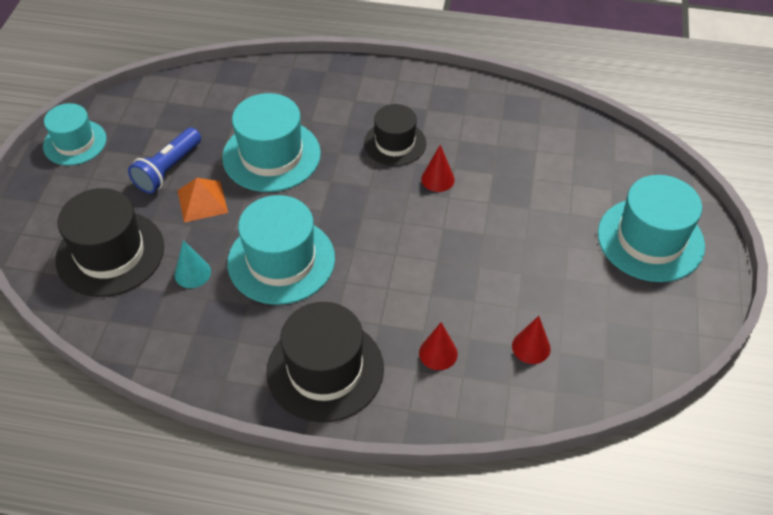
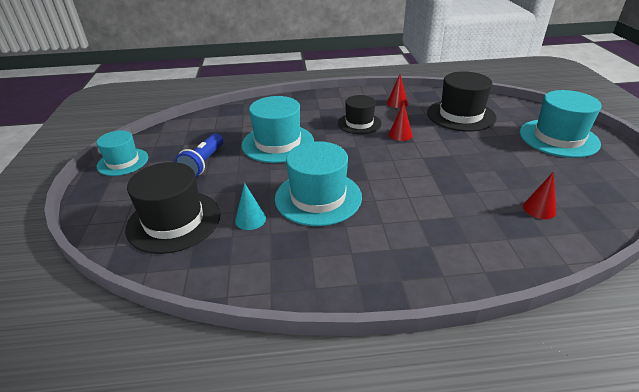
camera: 15 degrees left, 15 degrees down
(202, 201) = (238, 175): orange pyramid -> none
(325, 370) = (397, 259): black hat -> black hat (461, 115)
(438, 353) = (476, 228): red cone -> red cone (397, 103)

